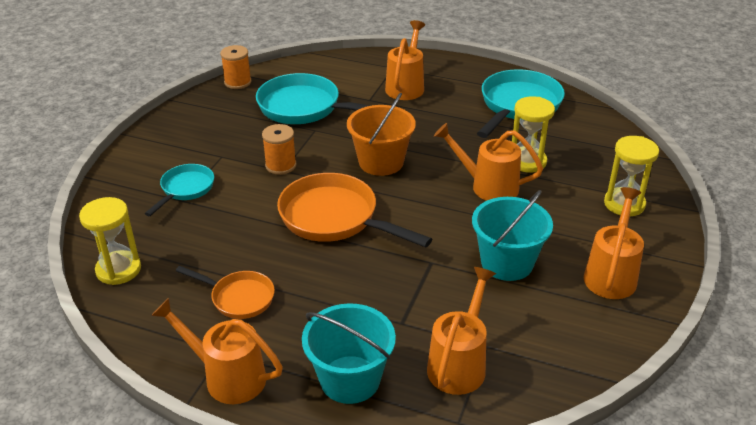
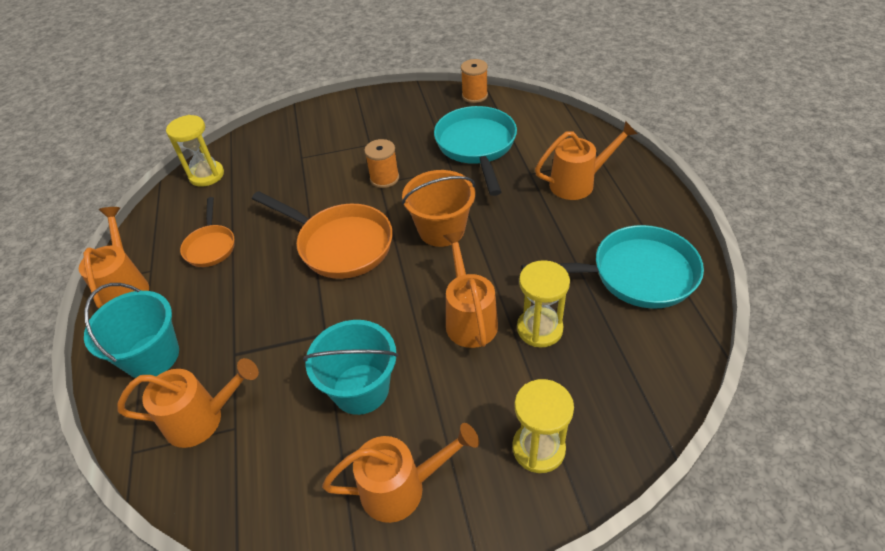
camera: 60 degrees right, 10 degrees up
(185, 189) = (315, 151): turquoise pan -> none
(335, 218) = (340, 244): orange pan -> orange pan turned 120 degrees clockwise

